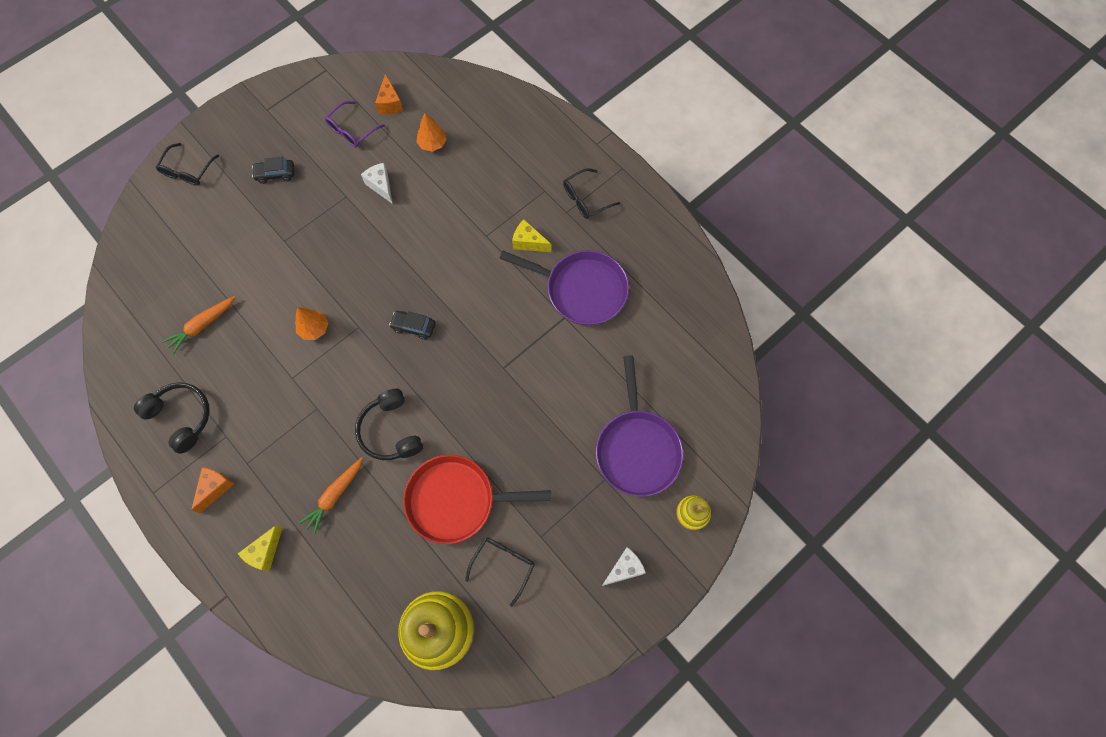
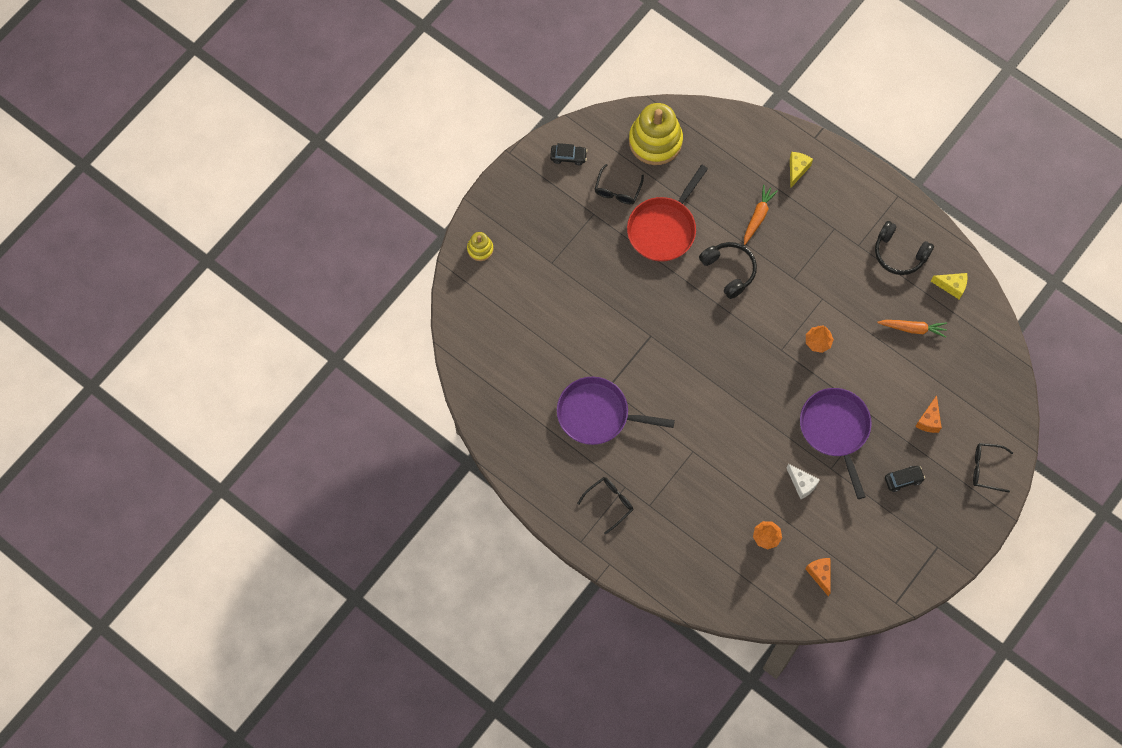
camera: 170 degrees right, 0 degrees up
(187, 171) = (986, 468): black glasses -> black glasses turned 90 degrees counterclockwise
(202, 326) = (913, 328): orange carrot -> orange carrot turned 60 degrees clockwise
(215, 488) = (851, 207): orange cheese -> orange cheese (929, 420)
(351, 130) = (848, 538): purple glasses -> none
(414, 327) = (734, 357): black car -> black car (568, 156)
(456, 500) = (663, 228): red pan -> red pan turned 135 degrees clockwise
(528, 242) = (653, 451): yellow cheese -> yellow cheese (952, 286)
(624, 569) = (527, 202): white cheese -> none
(637, 449) = (530, 289): purple pan -> purple pan (835, 430)

